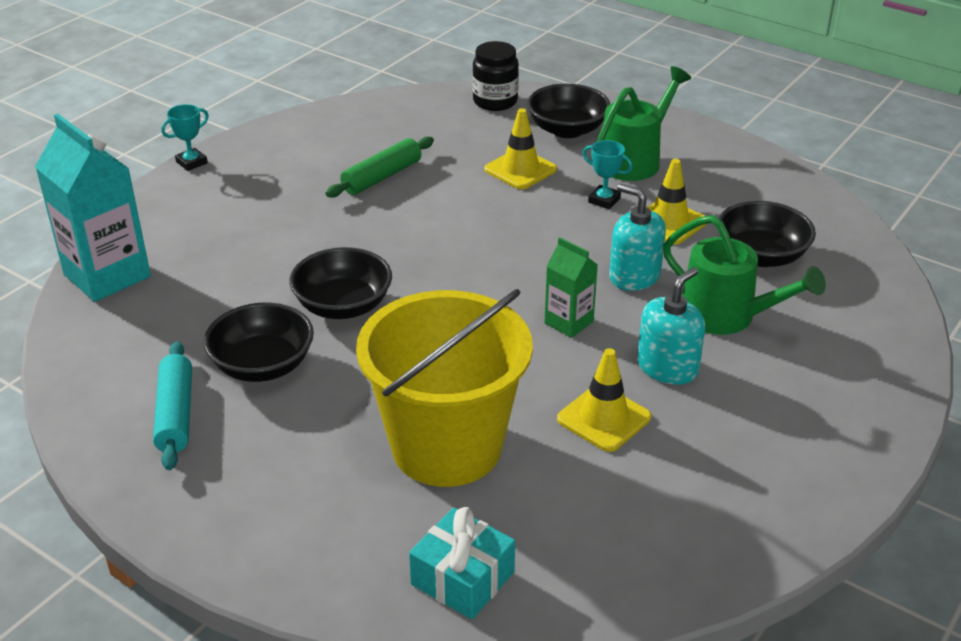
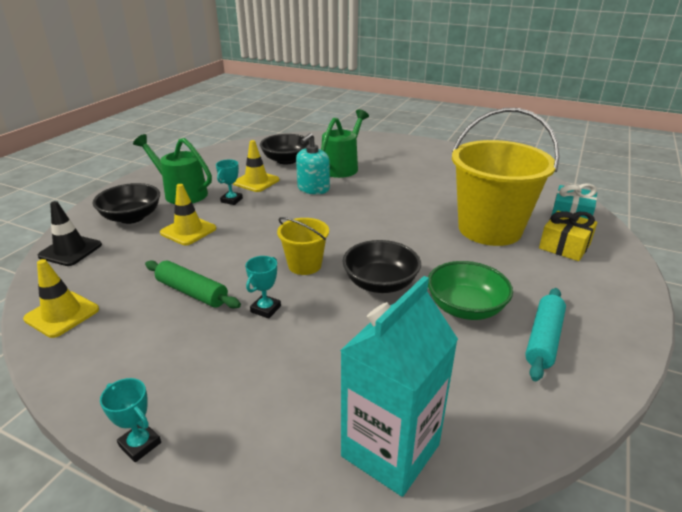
camera: 100 degrees left, 5 degrees down
(175, 414) = (543, 339): turquoise rolling pin -> turquoise rolling pin turned 45 degrees counterclockwise
(263, 365) = (465, 308): black bowl -> green bowl
(330, 221) = (265, 309): none -> turquoise trophy
(364, 523) = (564, 246): none -> yellow gift
(407, 252) = (304, 265): none -> yellow bucket
(495, 101) = (70, 250): black jar -> black traffic cone
(569, 322) = (364, 204): green carton -> none
(604, 418) = (437, 191): yellow traffic cone -> yellow traffic cone (62, 314)
(667, 367) = (389, 179): turquoise soap dispenser -> none

